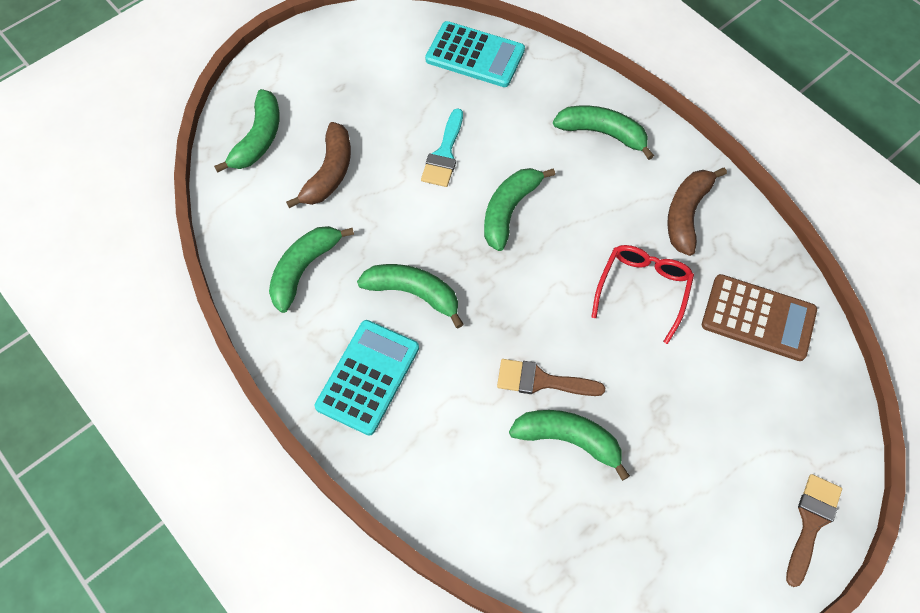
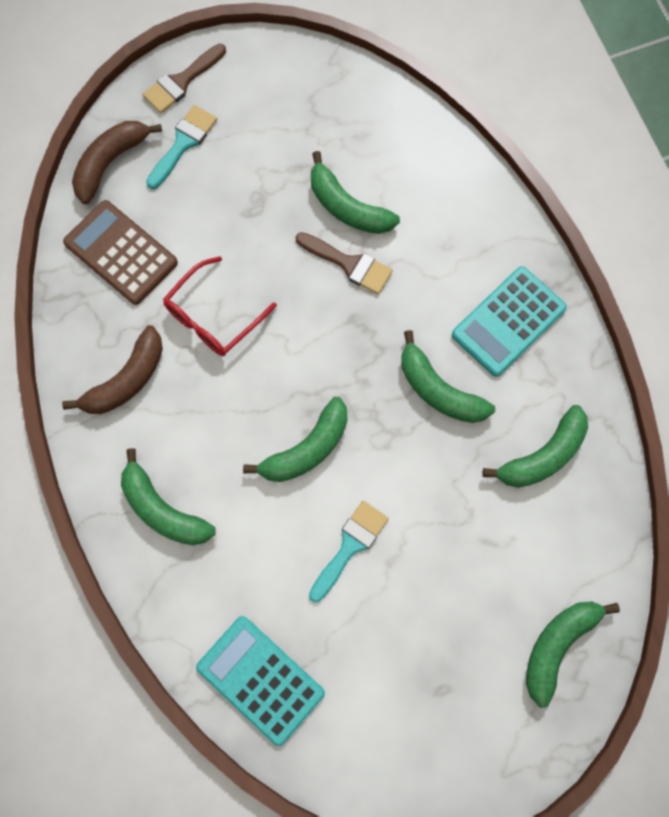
camera: 160 degrees left, 10 degrees up
(329, 173) = (486, 567): brown banana -> brown banana (110, 163)
(767, 450) = (183, 143): none -> turquoise brush

